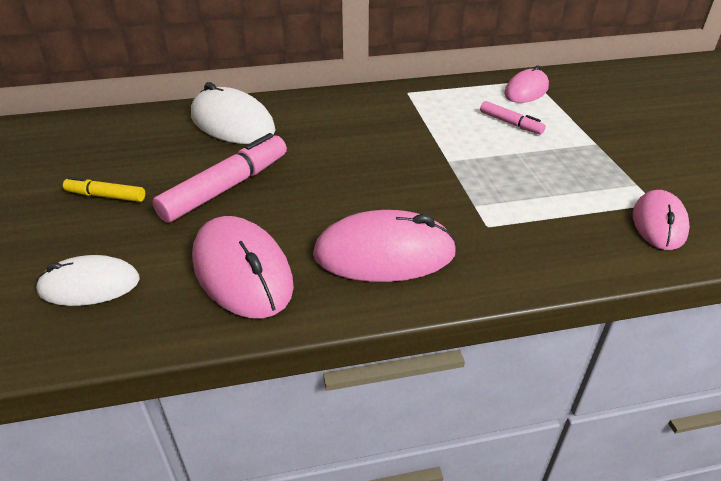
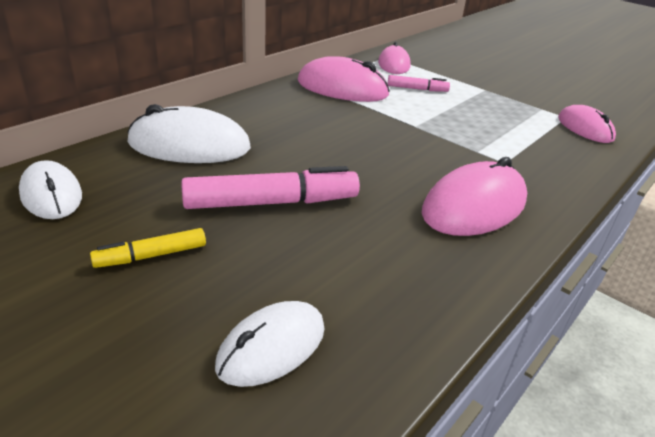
camera: 40 degrees left, 5 degrees down
(107, 134) = (51, 195): none -> white mouse
(226, 187) = (271, 202): pink marker -> pink marker turned 75 degrees clockwise
(242, 271) = (395, 265): pink mouse -> pink mouse (342, 88)

